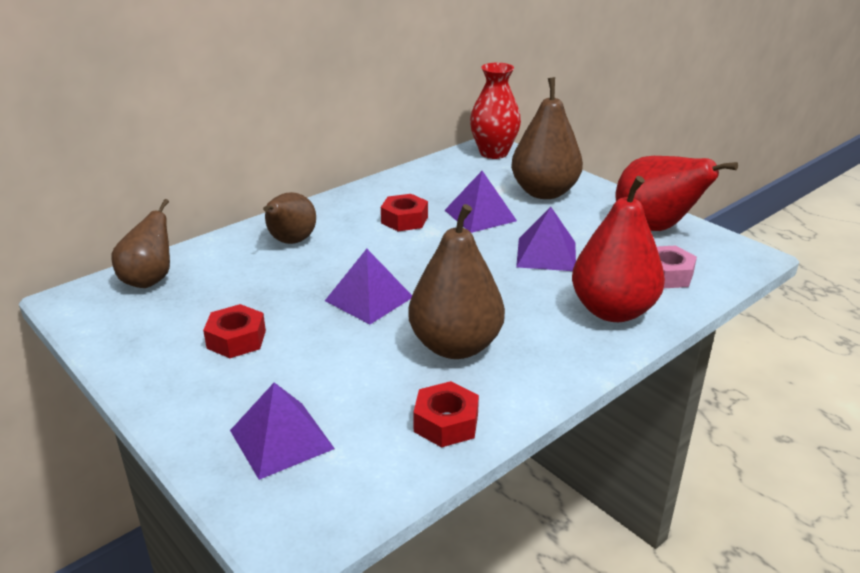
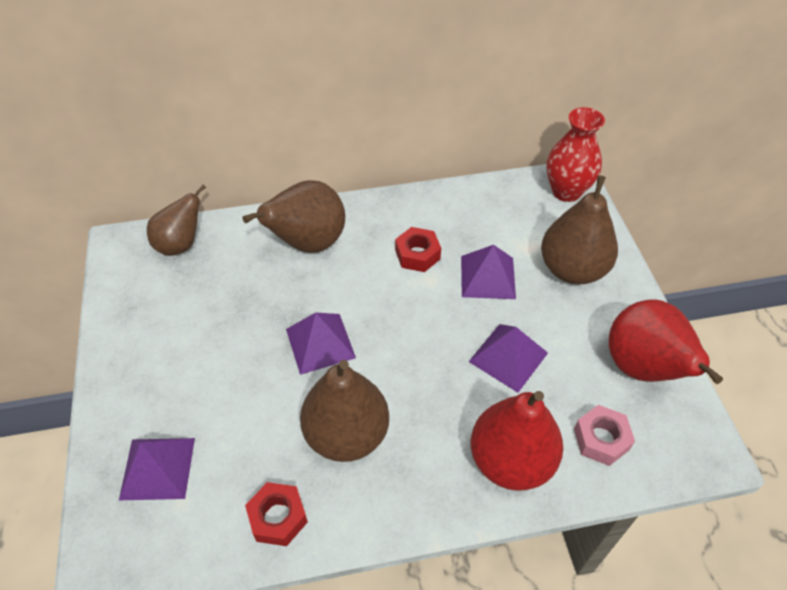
camera: 30 degrees right, 20 degrees up
(236, 339) = (196, 343): red nut -> none
(290, 242) = (308, 243): brown pear -> brown pear, size x1.51

